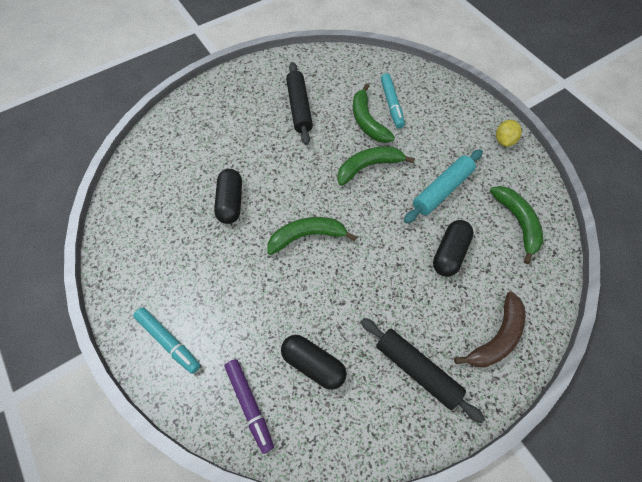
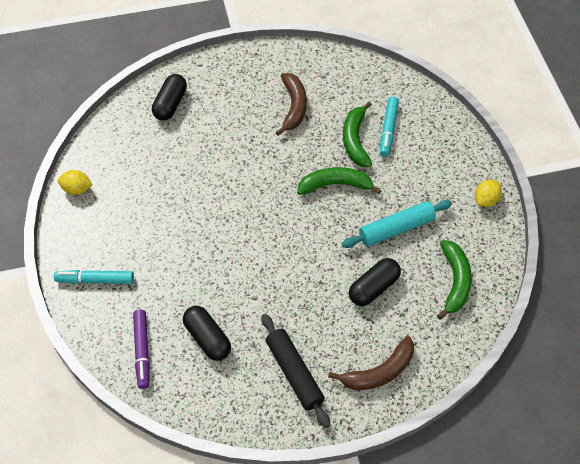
camera: 20 degrees right, 5 degrees down
(115, 248) = (77, 189): none -> yellow lemon
(168, 341) = (95, 280): turquoise marker -> turquoise marker turned 120 degrees clockwise
(231, 202) = (192, 179): black capsule -> black capsule (170, 104)
(299, 108) = (293, 107): black rolling pin -> brown banana
(307, 236) = (248, 231): green banana -> none

